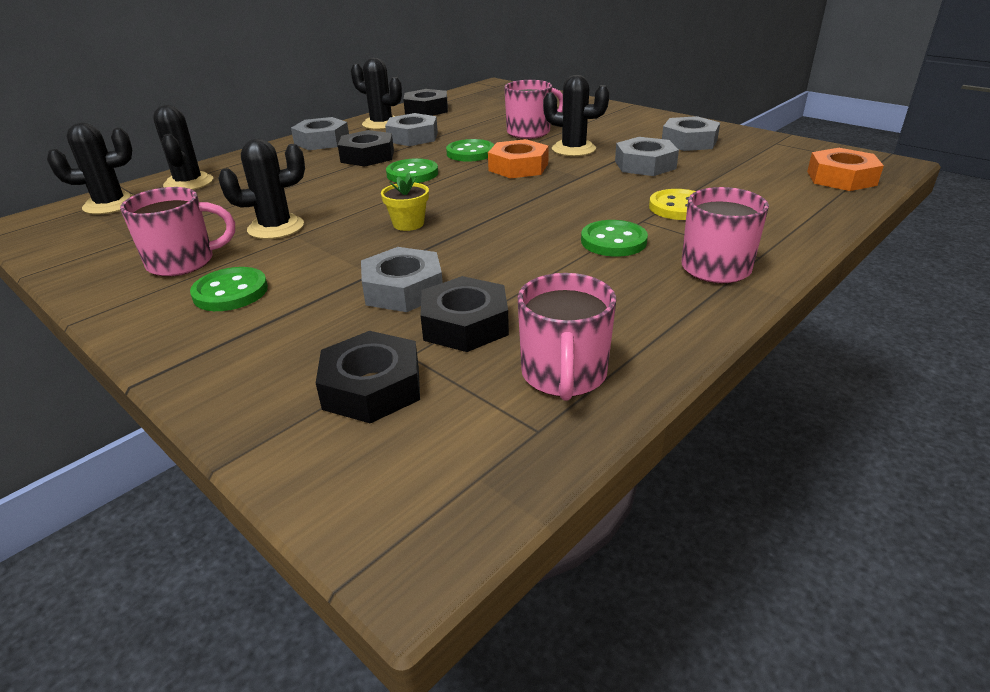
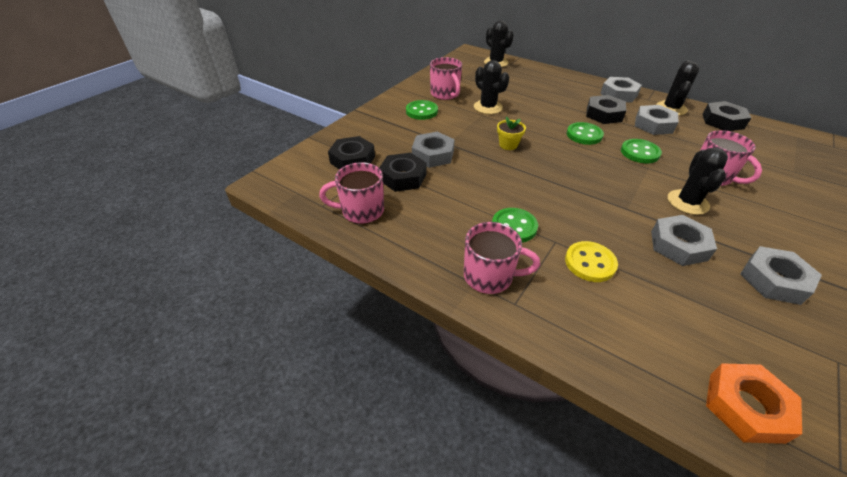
camera: 80 degrees right, 10 degrees up
(188, 183) = (530, 72): black cactus -> none
(518, 167) = (625, 176): orange nut -> none

